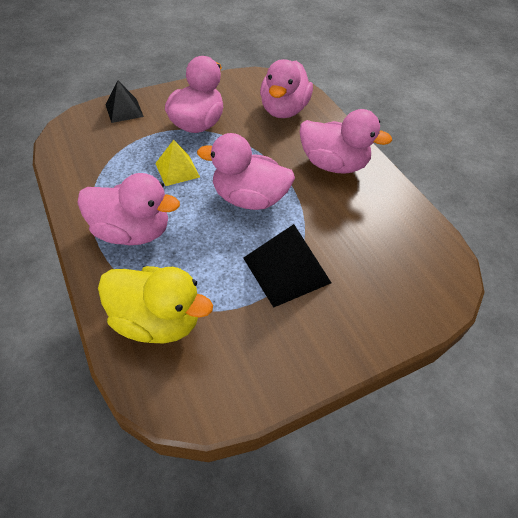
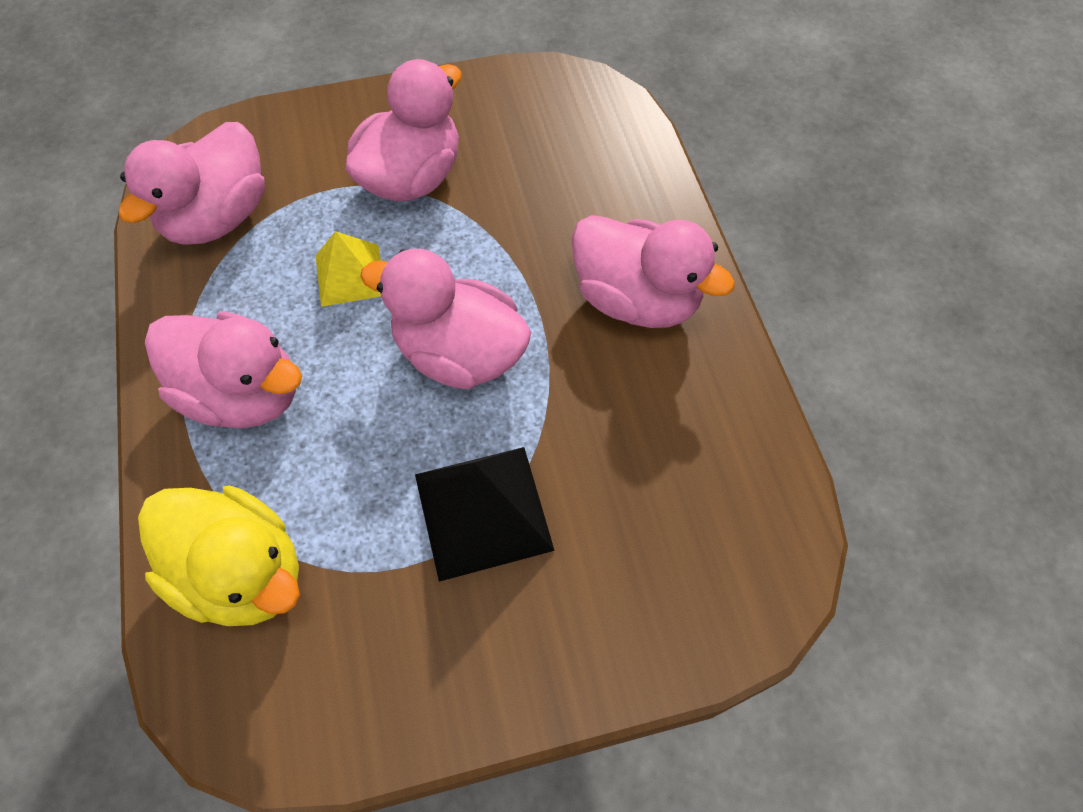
camera: 15 degrees right, 10 degrees up
(124, 110) = (289, 132): black pyramid -> none
(283, 110) = (580, 163): pink duck -> pink duck (218, 217)

